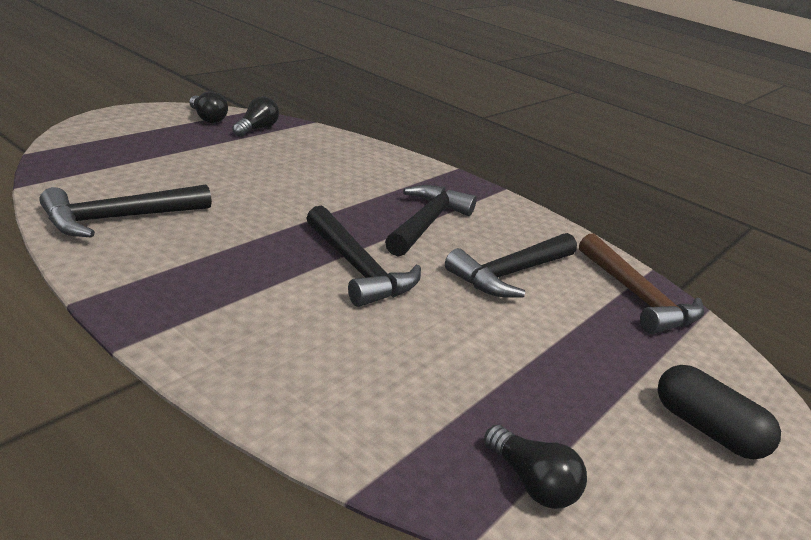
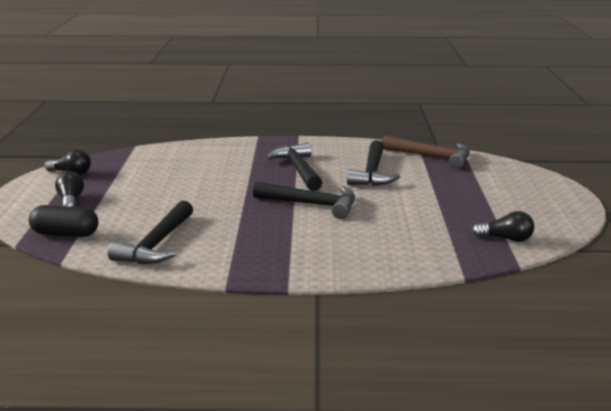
camera: 35 degrees left, 5 degrees down
(256, 129) = (114, 165): black light bulb -> black light bulb (71, 201)
(707, 429) = (525, 191): black capsule -> black capsule (65, 234)

